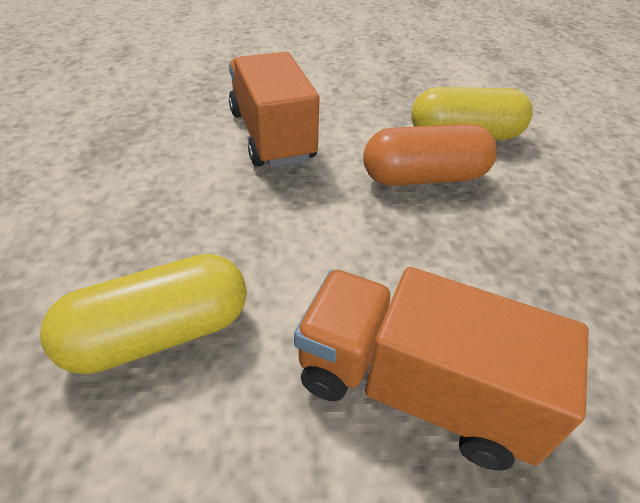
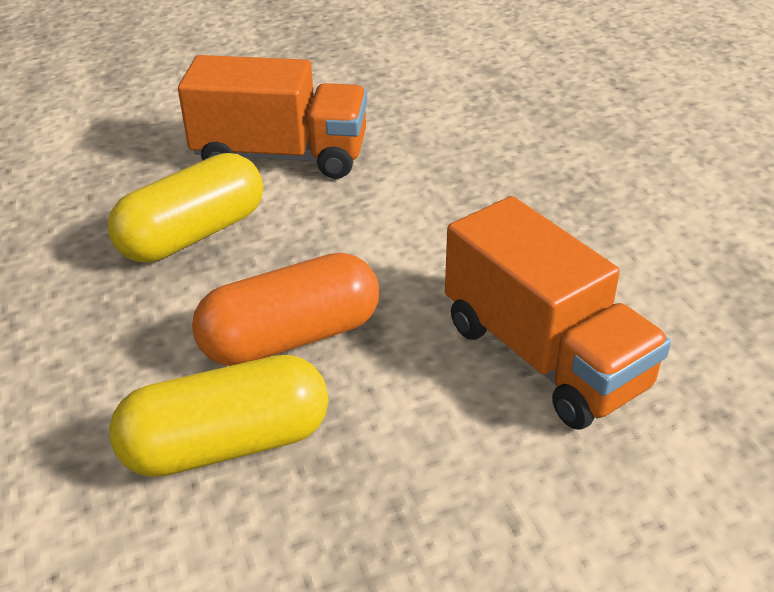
camera: 165 degrees right, 5 degrees down
(159, 333) = (483, 145): yellow capsule -> yellow capsule (193, 235)

